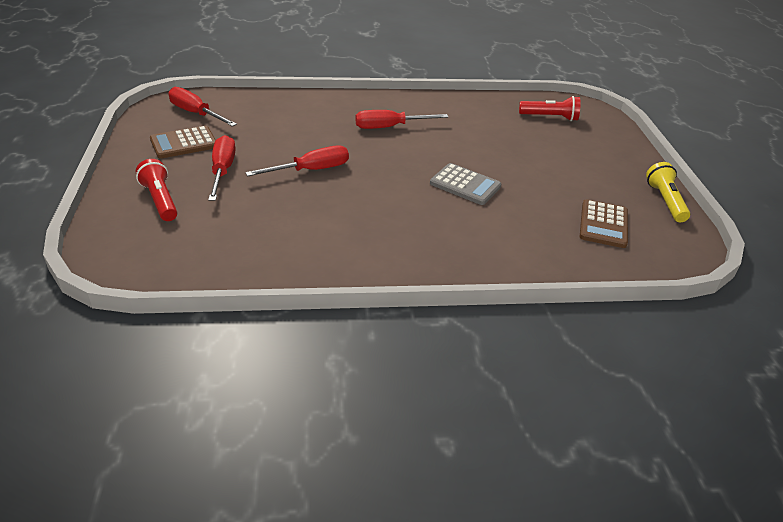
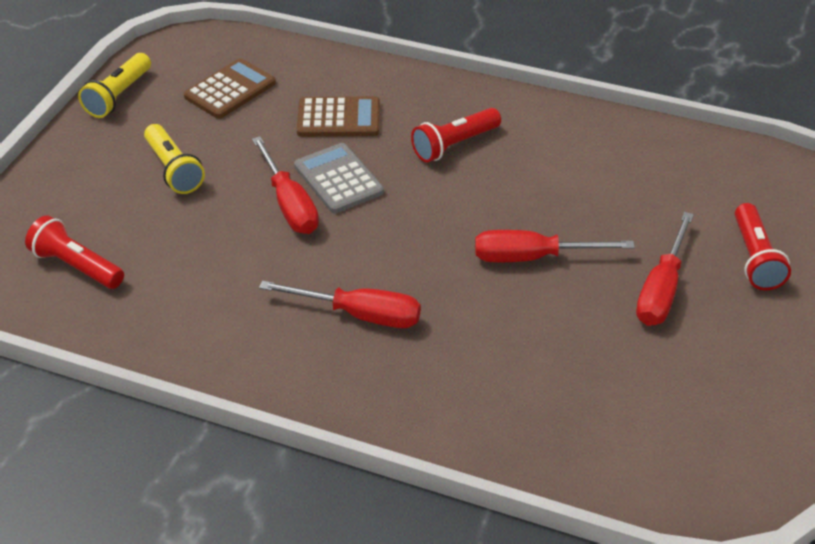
camera: 150 degrees left, 5 degrees up
(184, 143) = (714, 367): brown calculator -> brown calculator (338, 118)
(196, 113) = (685, 445): red screwdriver -> red screwdriver (289, 204)
(408, 225) = (454, 145): none -> red flashlight
(567, 167) = (174, 170): none -> yellow flashlight

